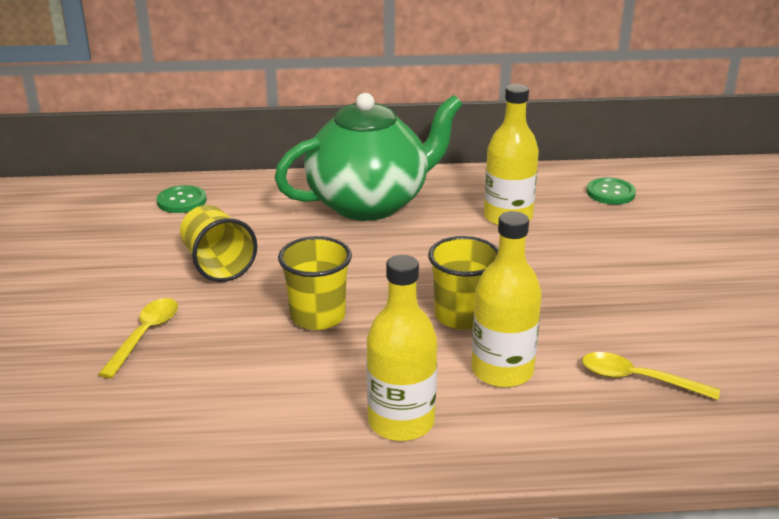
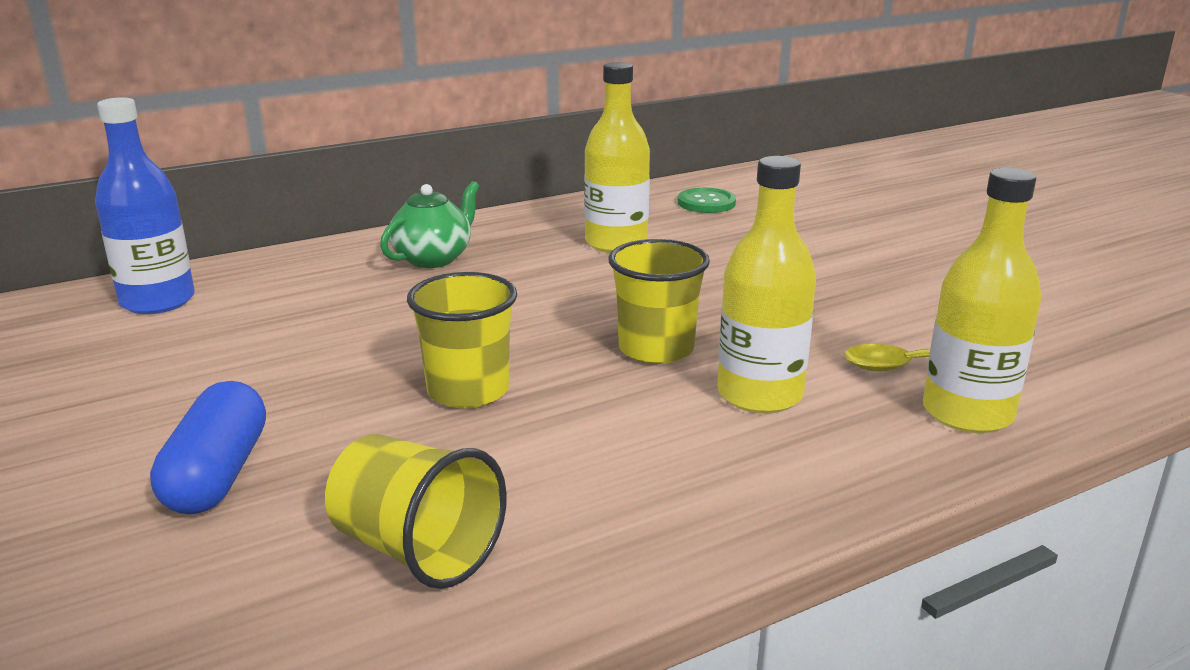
camera: 25 degrees left, 5 degrees down
(145, 335) = (217, 474): yellow spoon -> blue capsule
(182, 201) = (157, 301): green button -> blue bottle
(217, 264) = (270, 362): yellow cup -> yellow cup (417, 550)
(370, 203) = (433, 258): green teapot -> green teapot, size x0.49
(401, 422) = (690, 484): yellow bottle -> yellow bottle (967, 413)

